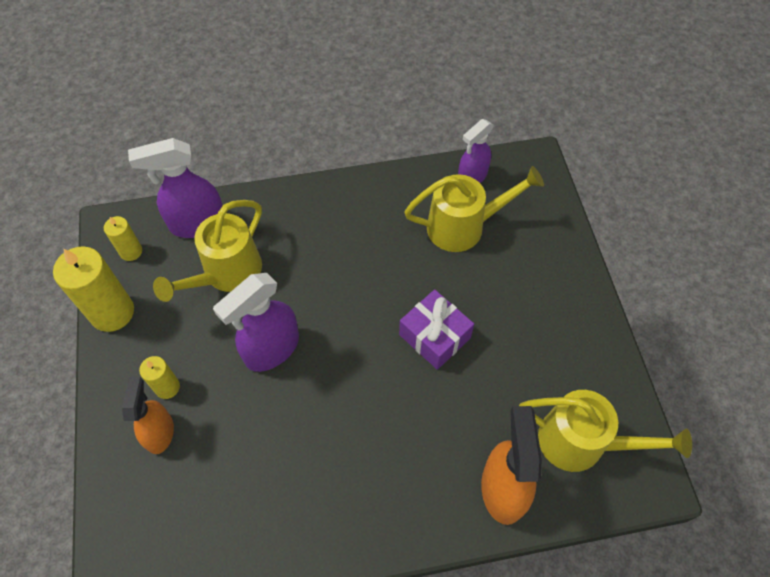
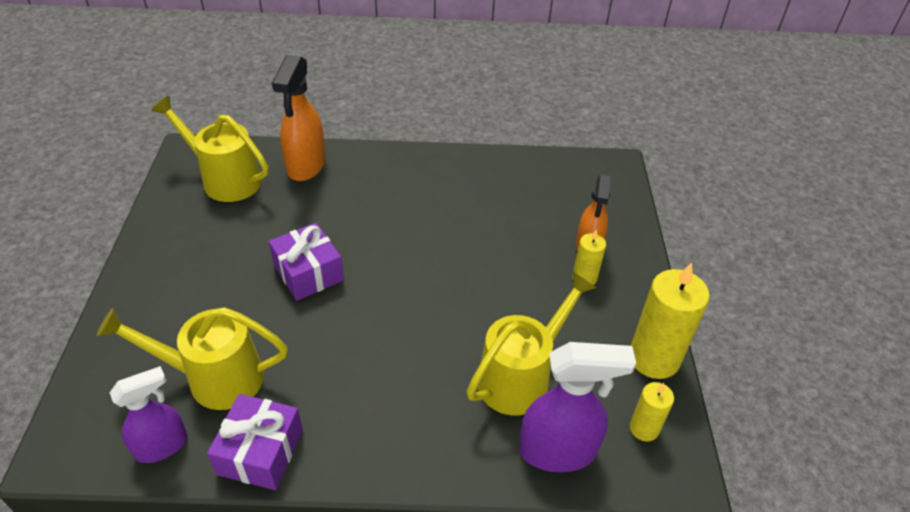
camera: 170 degrees left, 15 degrees down
(271, 349) = (478, 291): purple spray bottle -> none
(405, 185) = (260, 452): none -> purple gift

